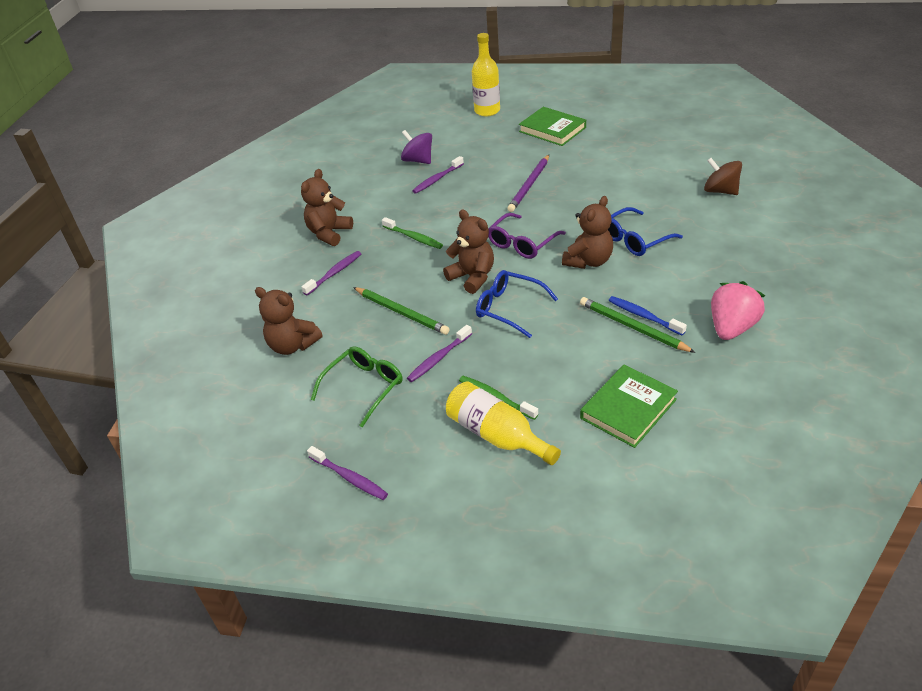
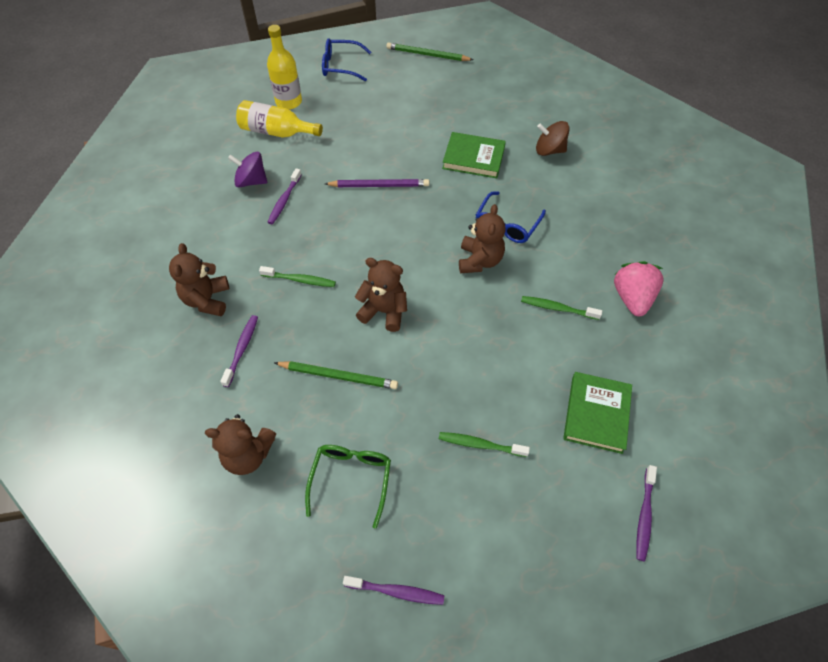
camera: 30 degrees left, 15 degrees up
(439, 358) = (404, 418): purple toothbrush -> purple toothbrush (644, 515)
(497, 435) = (504, 486): yellow bottle -> yellow bottle (276, 132)
(508, 308) = (437, 337): blue glasses -> blue glasses (340, 66)
(521, 244) = (409, 258): purple glasses -> none
(529, 185) = (379, 185): purple pencil -> purple pencil turned 90 degrees counterclockwise
(552, 129) = (365, 112): green book -> green book (473, 158)
(632, 327) = (554, 324): green pencil -> green pencil (427, 55)
(644, 316) = (558, 308): blue toothbrush -> green toothbrush

